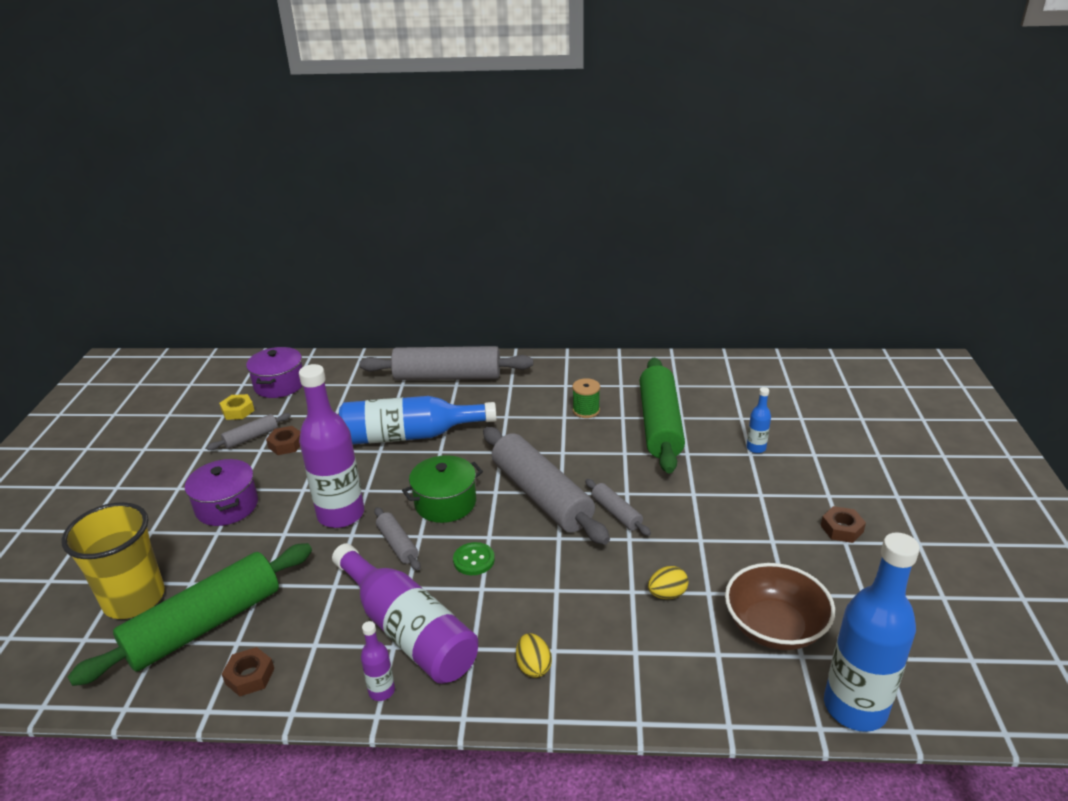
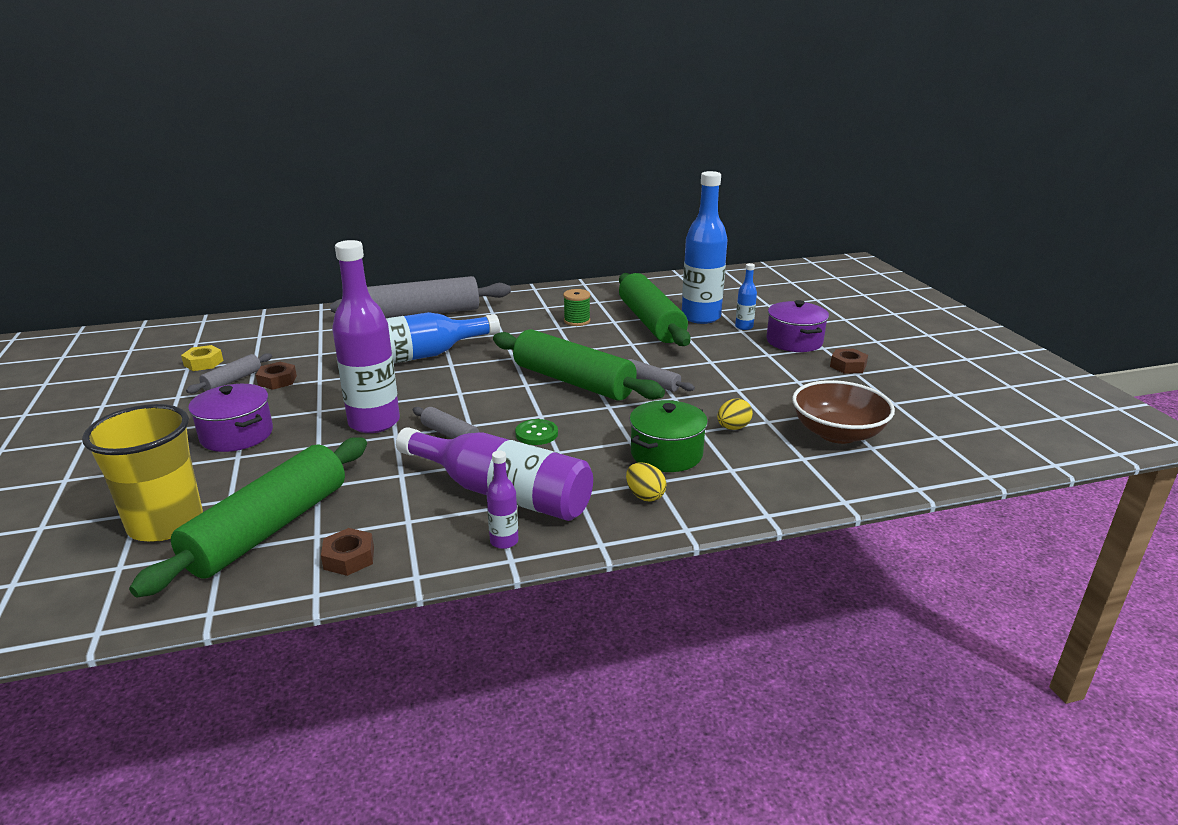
camera: 20 degrees left, 5 degrees down
(279, 385) = (241, 338): purple pot -> purple pot (794, 341)
(445, 503) = (480, 399): green pot -> green pot (666, 454)
(541, 496) = (573, 381): grey rolling pin -> green rolling pin
(855, 707) = (935, 471): blue bottle -> blue bottle (701, 317)

